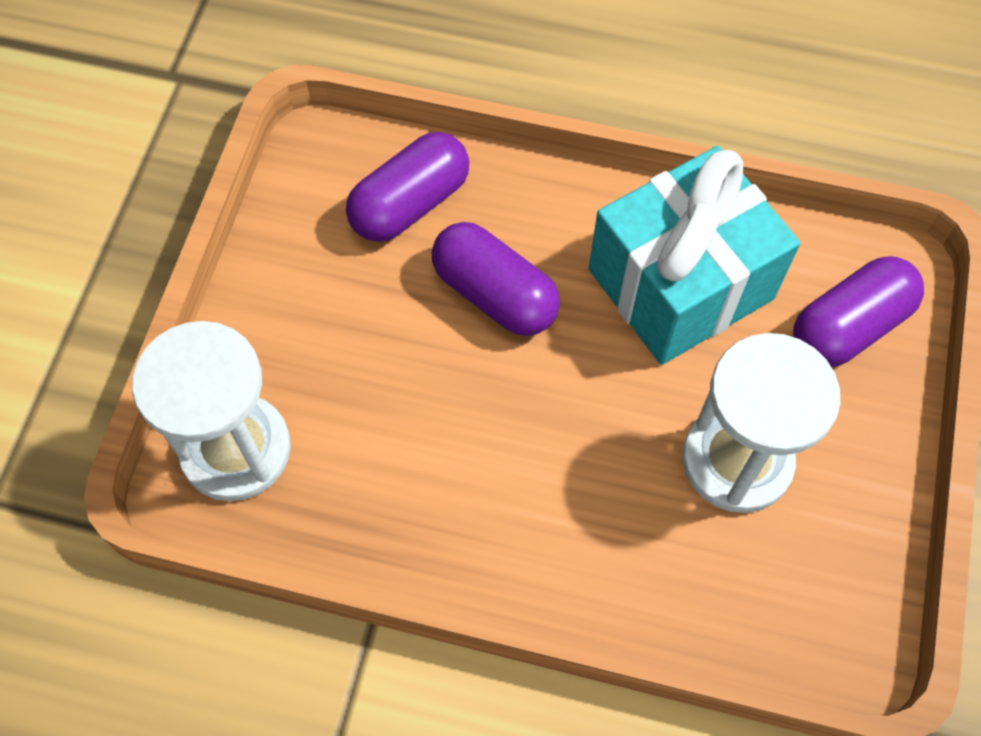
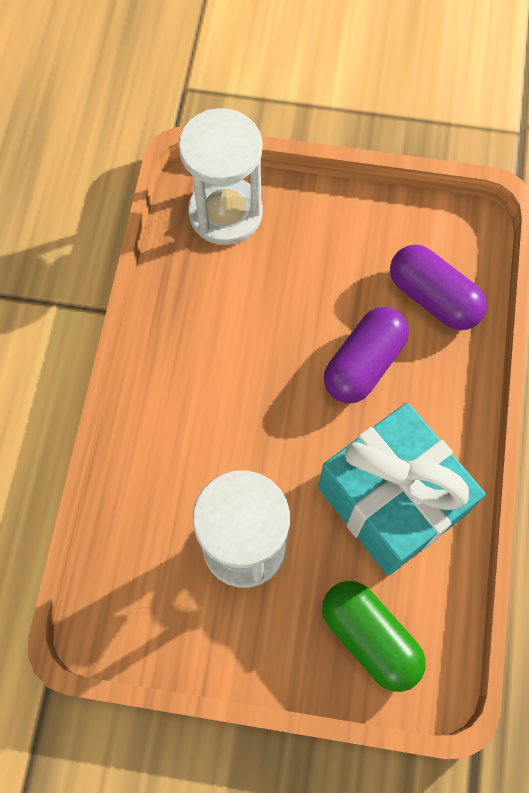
camera: 85 degrees right, 5 degrees up
(849, 326) = (370, 638): purple capsule -> green capsule

